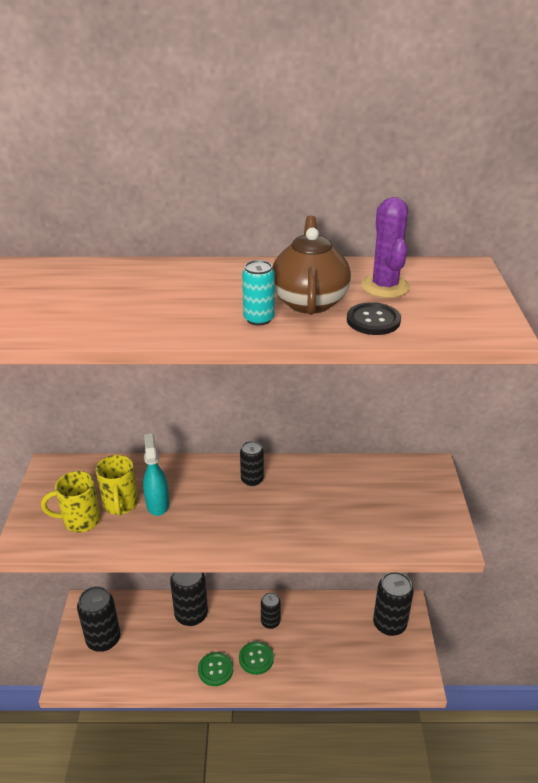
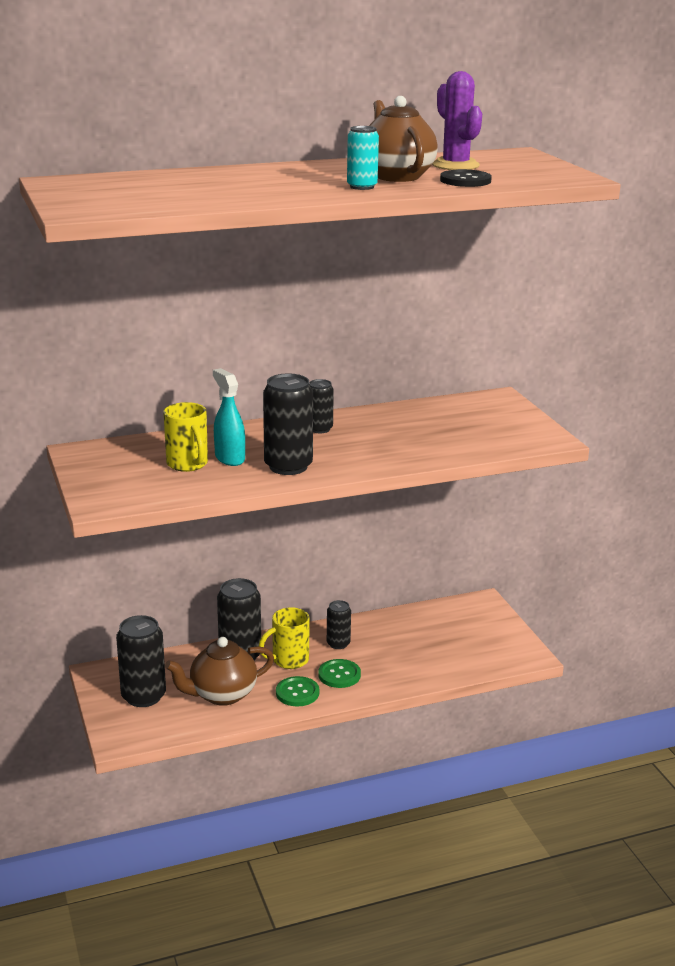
camera: 20 degrees left, 10 degrees down
(80, 520) = (151, 481): yellow mug -> yellow mug (289, 660)
(159, 654) = (222, 694): none -> brown teapot
(389, 624) = (472, 620): black can -> black can (288, 466)

